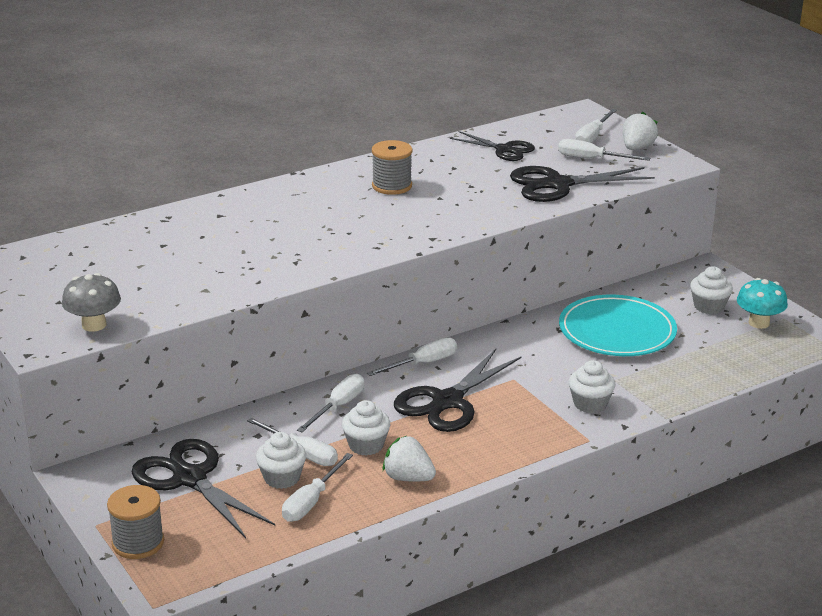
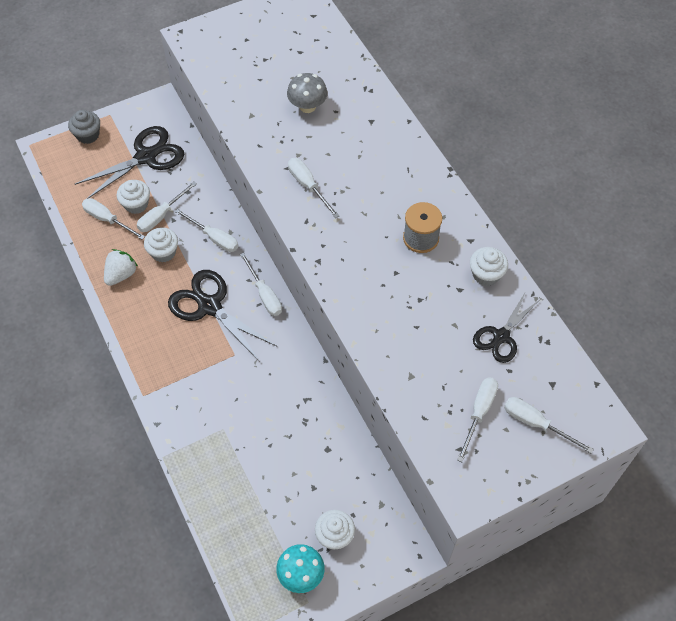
camera: 95 degrees right, 30 degrees up
(94, 325) = (211, 59): grey mushroom -> grey mushroom (307, 106)
(138, 543) = (88, 135): grey spool -> grey cupcake
(324, 248) = (308, 186): none -> white screwdriver
(557, 184) = (419, 372): black scissors -> none
(590, 404) = (191, 404): white cupcake -> white cupcake (486, 274)
(617, 331) = (298, 445): turquoise plate -> none
(637, 148) = (508, 463): white strawberry -> none

